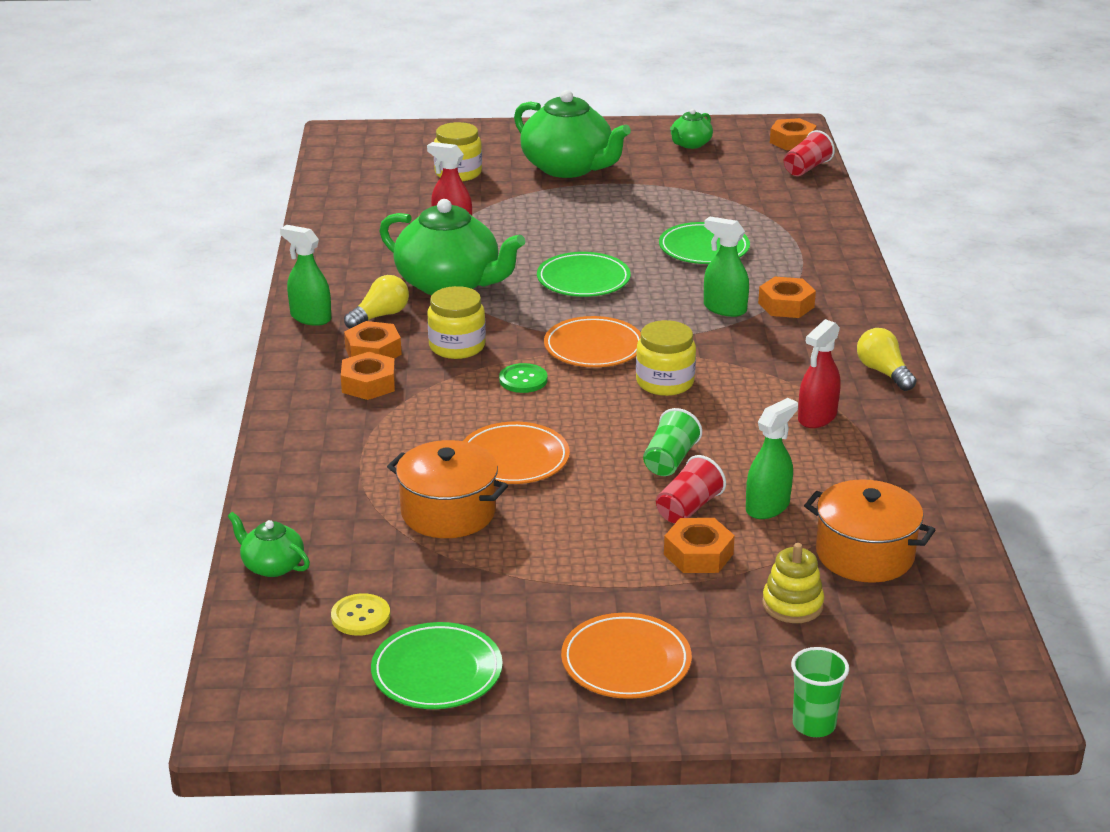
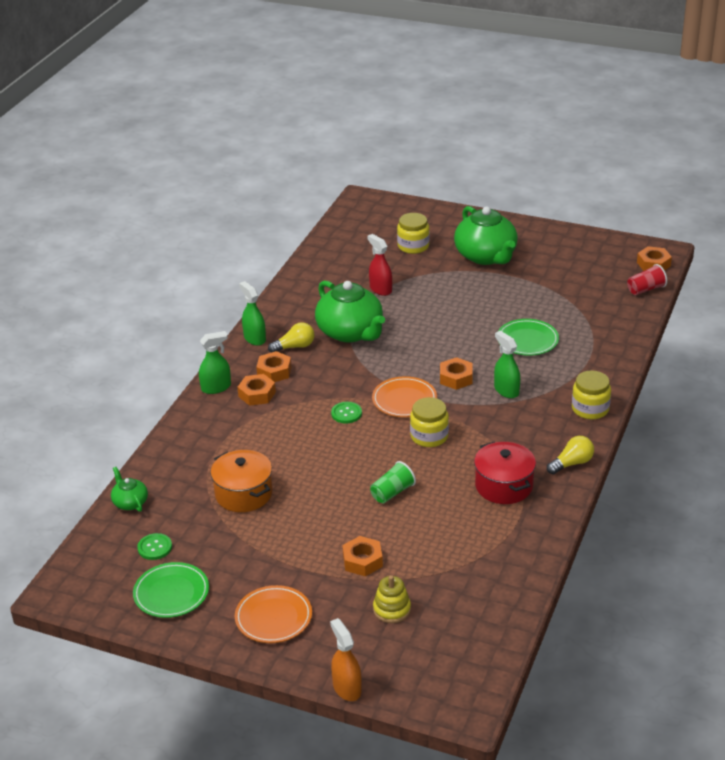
camera: 25 degrees right, 5 degrees up
(360, 616) = (155, 547): yellow button -> green button
(457, 346) = (324, 380): yellow jar -> yellow jar (590, 409)
(514, 459) = (303, 467): orange plate -> none
(583, 280) = (433, 347): green plate -> none
(688, 508) = (379, 528): red cup -> none
(690, 144) = (581, 252): green teapot -> none
(767, 507) = (426, 540): green spray bottle -> green spray bottle (216, 387)
(786, 305) = (548, 397): orange nut -> orange nut (456, 378)
(814, 725) = (347, 688): green cup -> orange spray bottle
(817, 417) = (504, 486): red spray bottle -> red pot
(864, 554) = (459, 589): orange pot -> none
(883, 372) = (572, 463): yellow light bulb -> yellow light bulb turned 60 degrees clockwise

